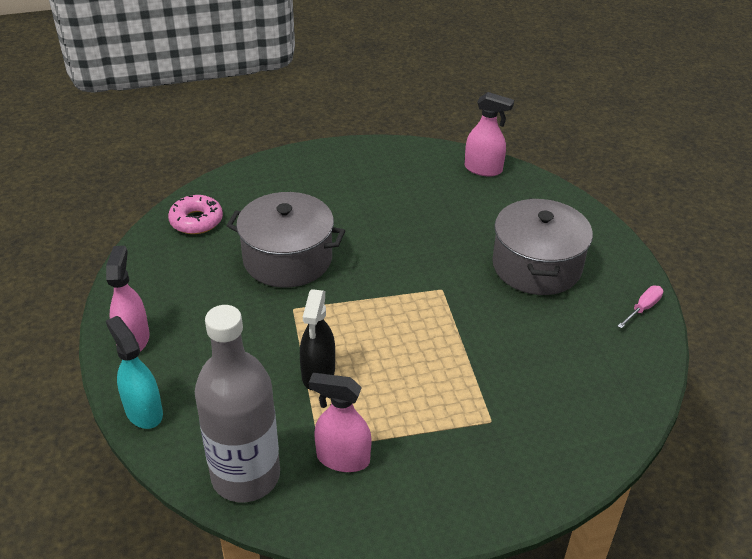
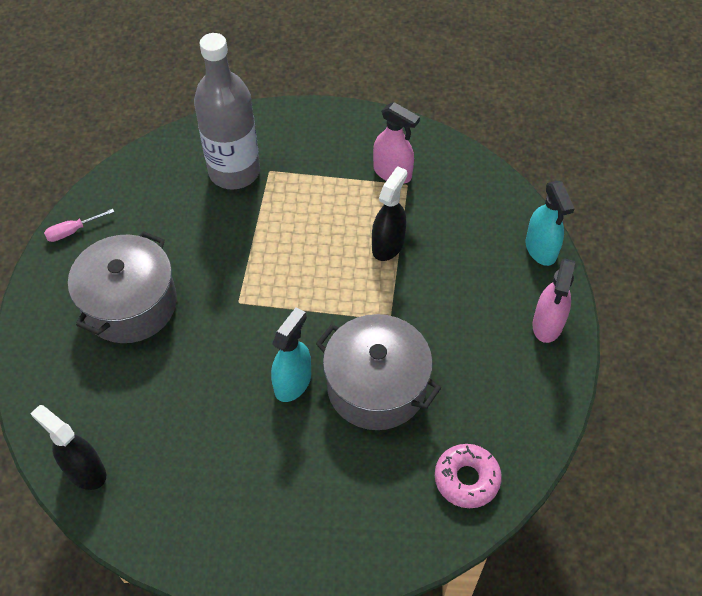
camera: 160 degrees left, 15 degrees up
(246, 476) = (467, 179): grey bottle -> grey bottle (234, 172)
(360, 246) = (293, 382): none -> turquoise spray bottle
(483, 169) = (85, 471): pink spray bottle -> black spray bottle

